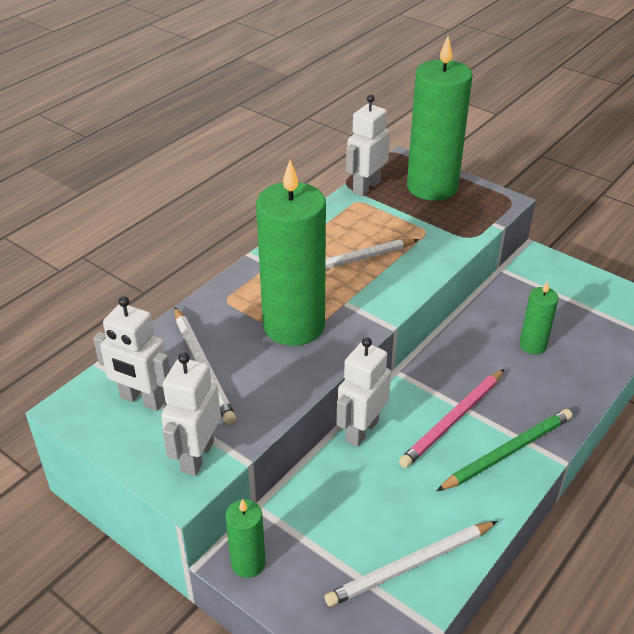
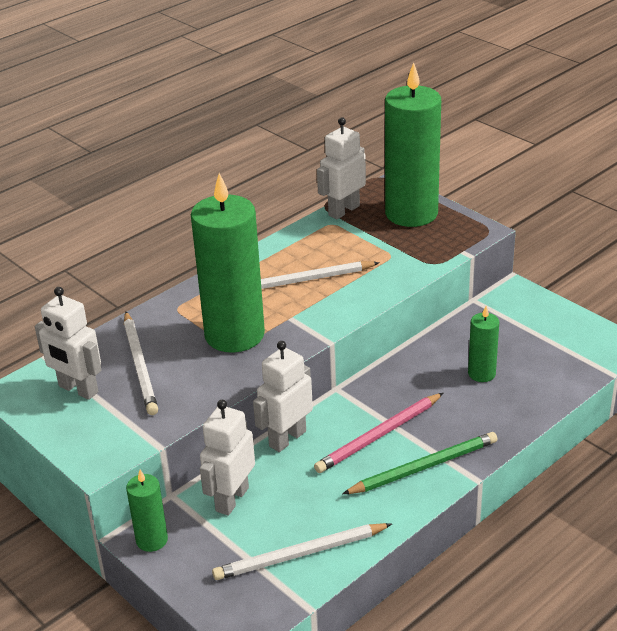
camera: 10 degrees right, 5 degrees down
(197, 456) = (116, 439): white robot -> white robot (231, 499)

